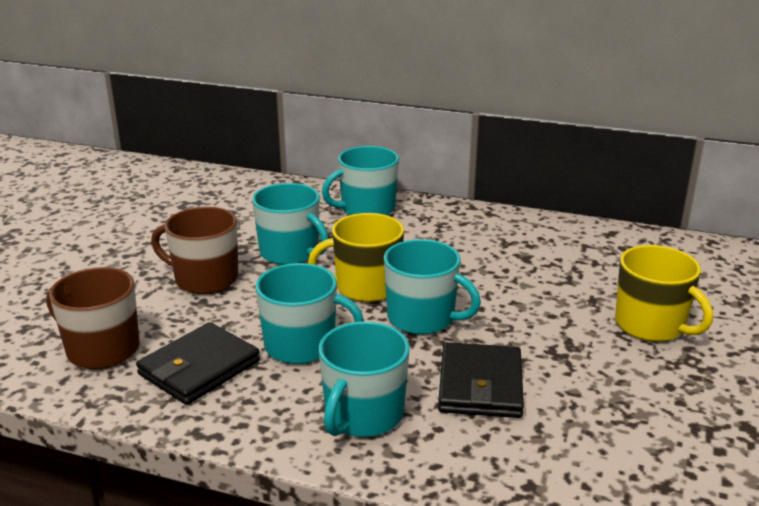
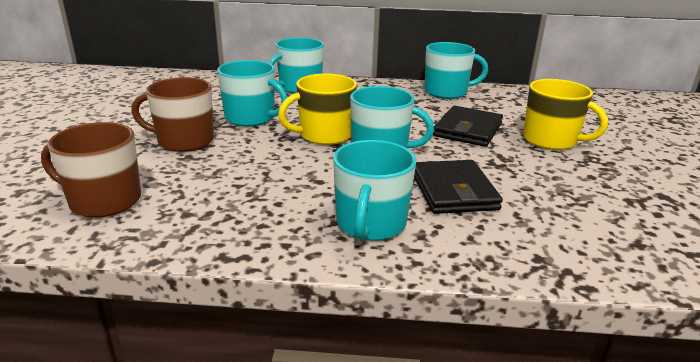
camera: 15 degrees left, 0 degrees up
(199, 368) = (205, 205): black wallet -> black wallet (468, 130)
(302, 346) = (291, 179): turquoise mug -> turquoise mug (447, 92)

